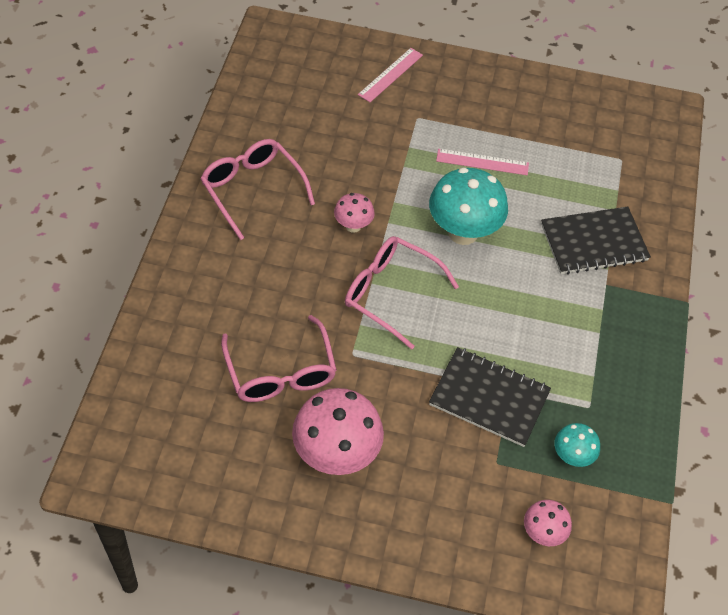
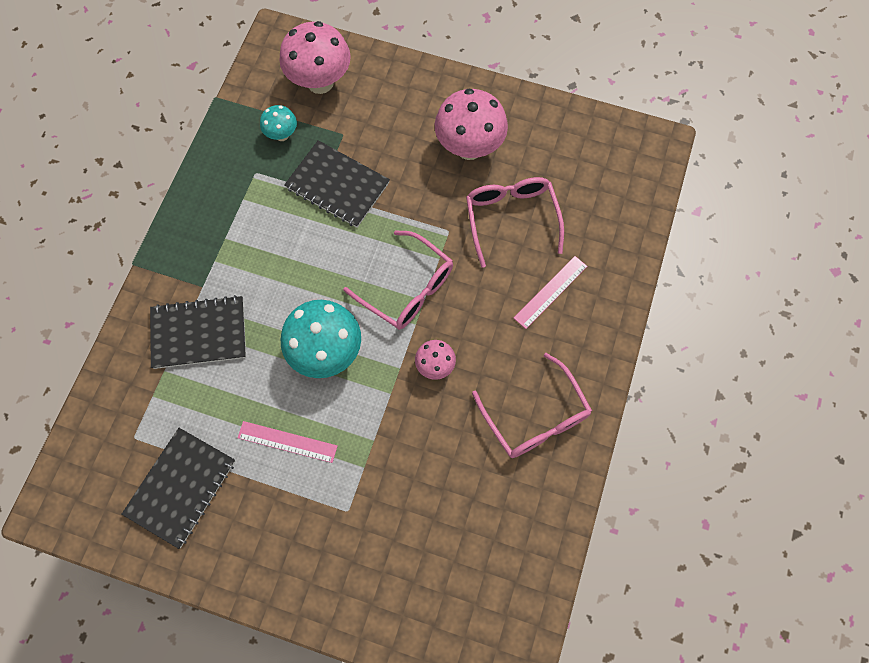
camera: 170 degrees left, 15 degrees up
(390, 75) = (369, 584): pink ruler -> pink ruler (550, 292)
(542, 533) = (320, 82): pink mushroom -> pink mushroom, size x1.93
(566, 127) = (181, 487): none -> black notebook

